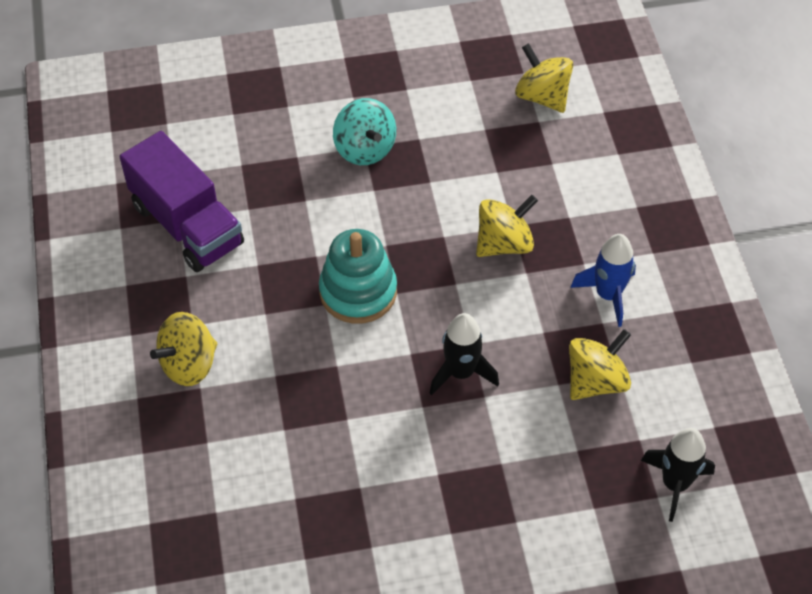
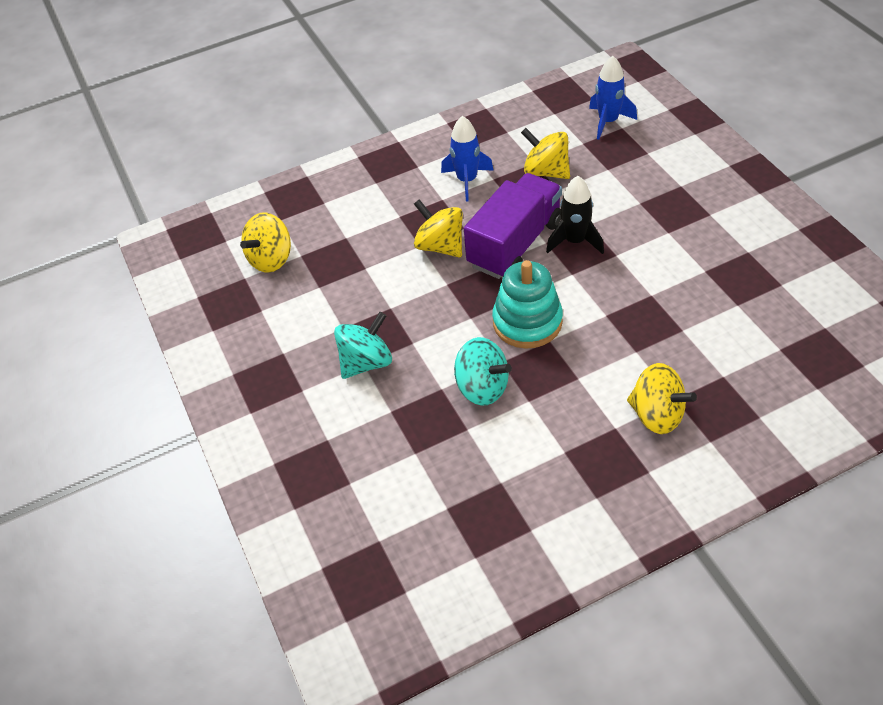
camera: 100 degrees left, 5 degrees down
(187, 225) = (505, 472): purple truck -> purple truck (515, 244)
(291, 232) = (482, 387): none -> turquoise spinning top
(675, 484) = (608, 122): black rocket -> blue rocket

